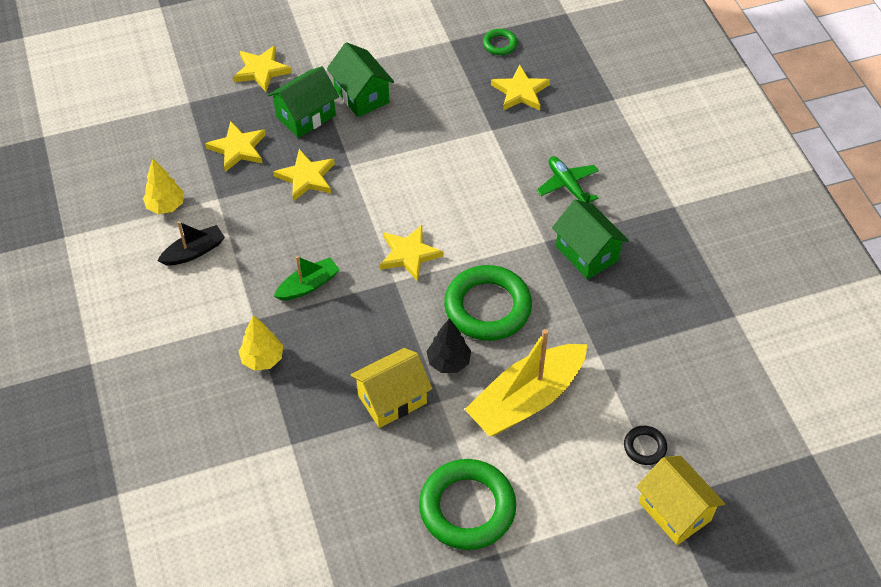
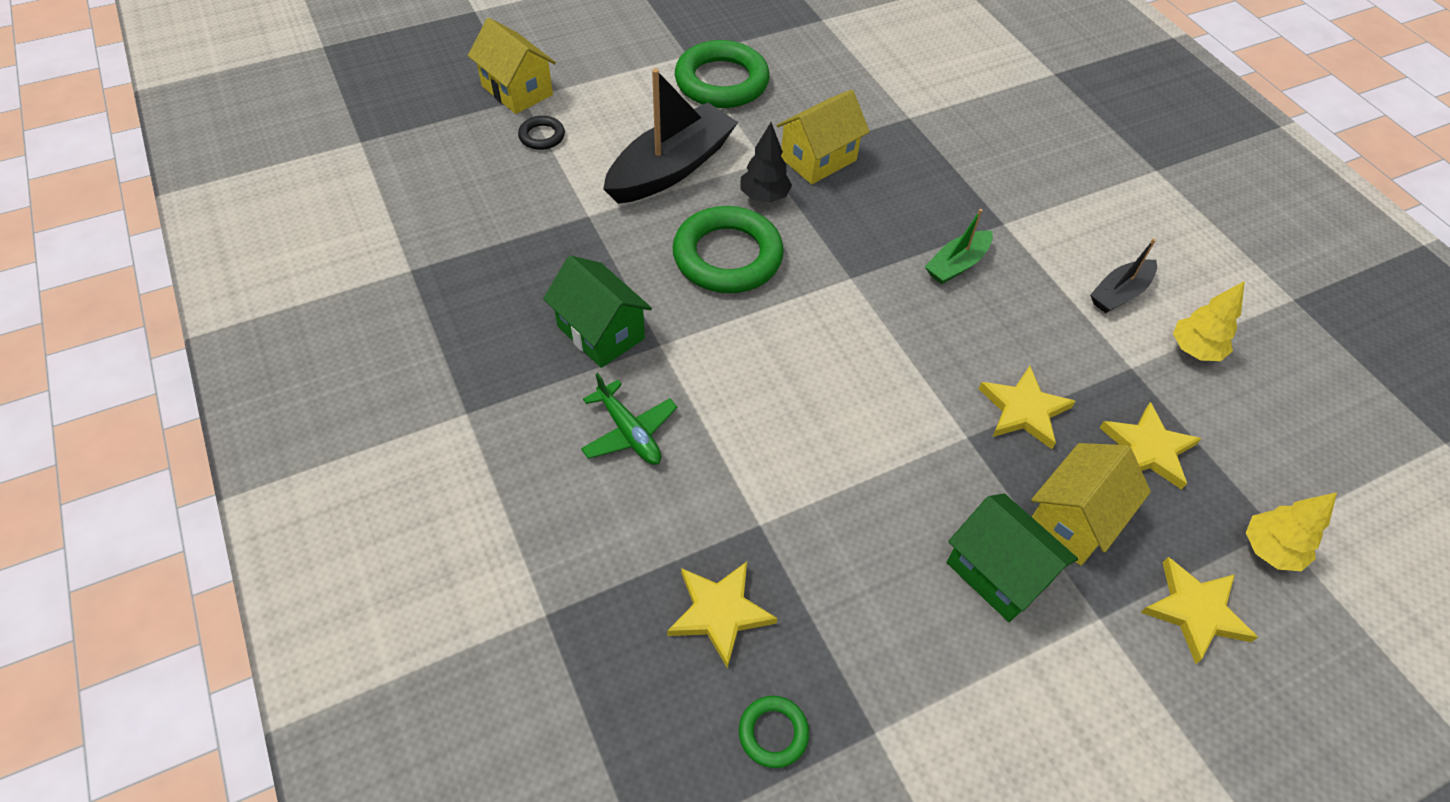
camera: 170 degrees right, 0 degrees up
(262, 359) = (974, 185): yellow tree -> yellow tree (1269, 550)
(306, 116) = (1073, 520): green house -> yellow house
(409, 254) = (842, 312): yellow star -> none
(526, 399) = (671, 168): yellow boat -> black boat

